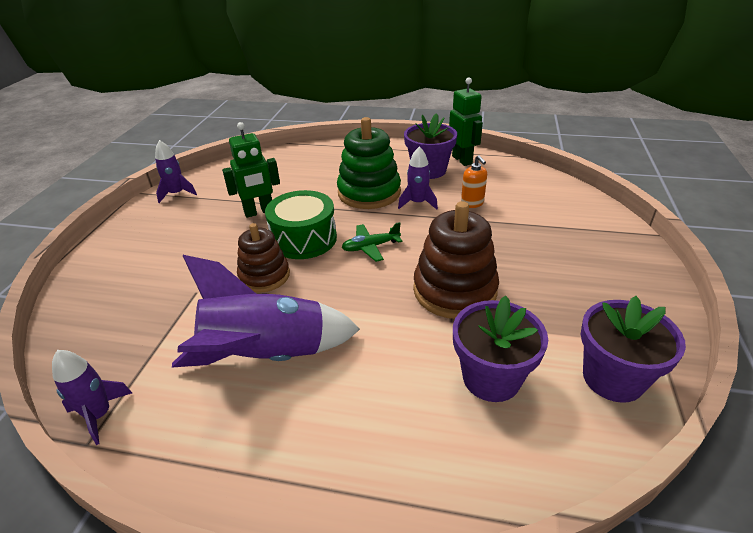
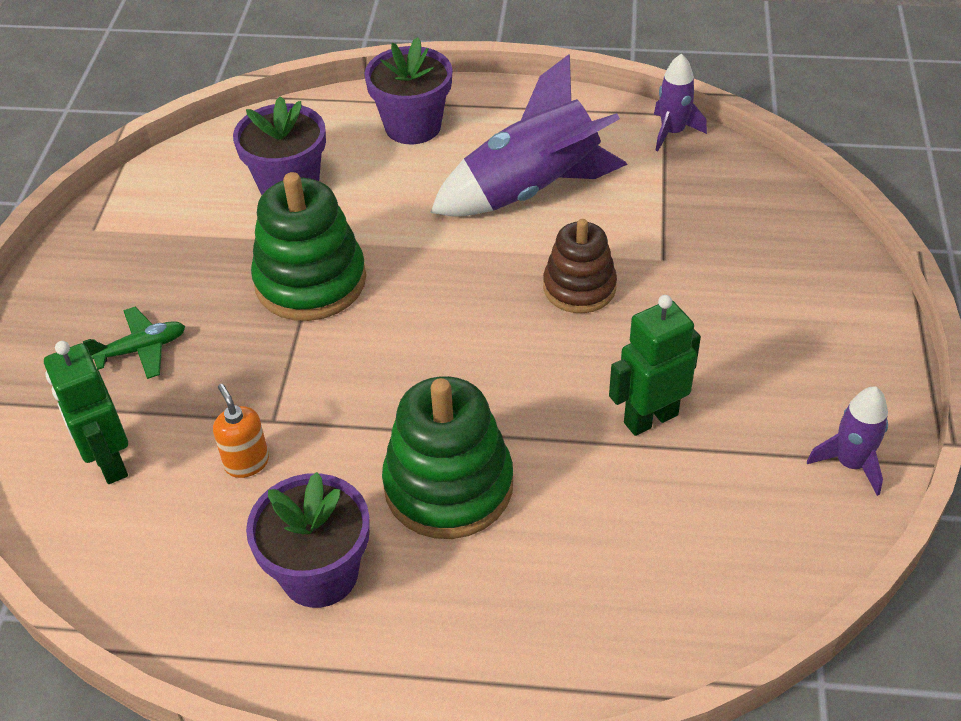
camera: 175 degrees right, 10 degrees up
(304, 239) = (544, 358): green drum -> none
(370, 247) = (431, 348): green plane -> green plane (141, 349)
(417, 203) = (351, 459): purple rocket -> none
(454, 290) = (310, 281): brown stacking toy -> green stacking toy
(462, 160) = (235, 624): green robot -> green robot (109, 462)
(613, 378) = (165, 194): purple flower pot -> purple flower pot (413, 126)

